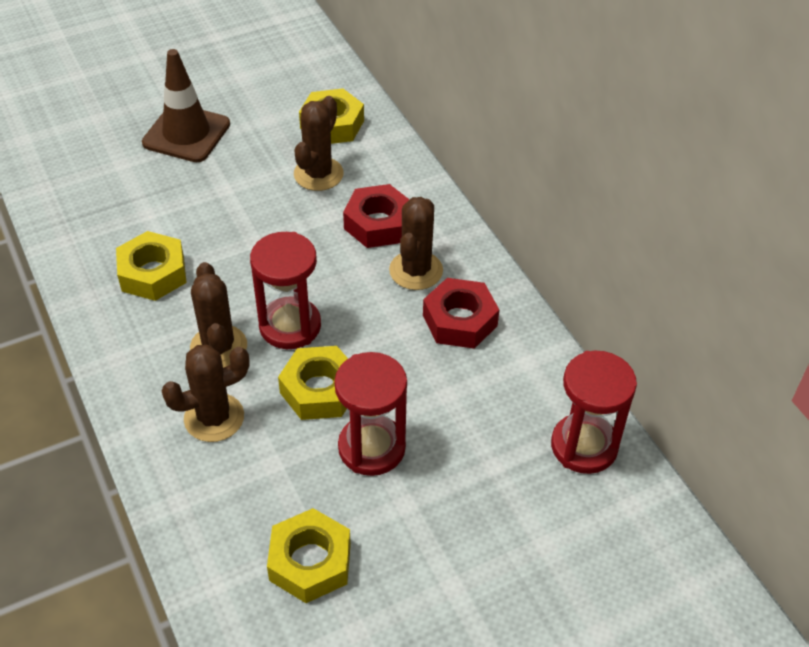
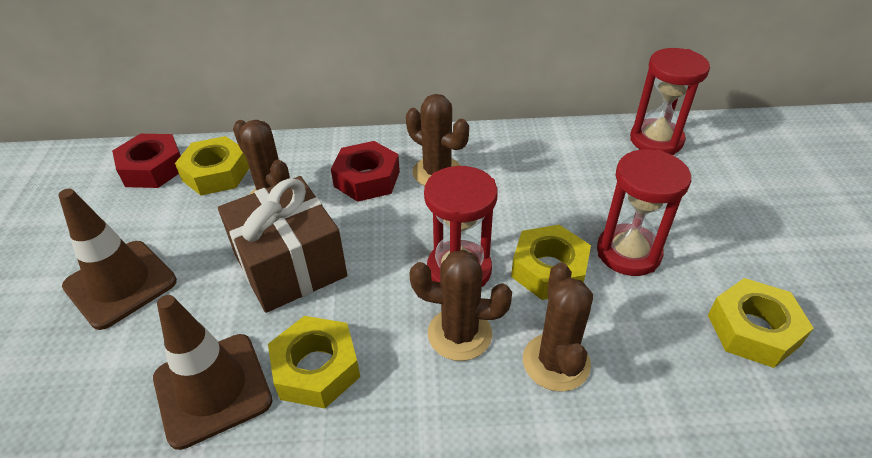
camera: 65 degrees left, 5 degrees down
(116, 226) = (212, 389): none -> brown traffic cone
(247, 217) = (290, 265): none -> brown gift
(459, 320) = (506, 164): red nut -> red nut (152, 168)

